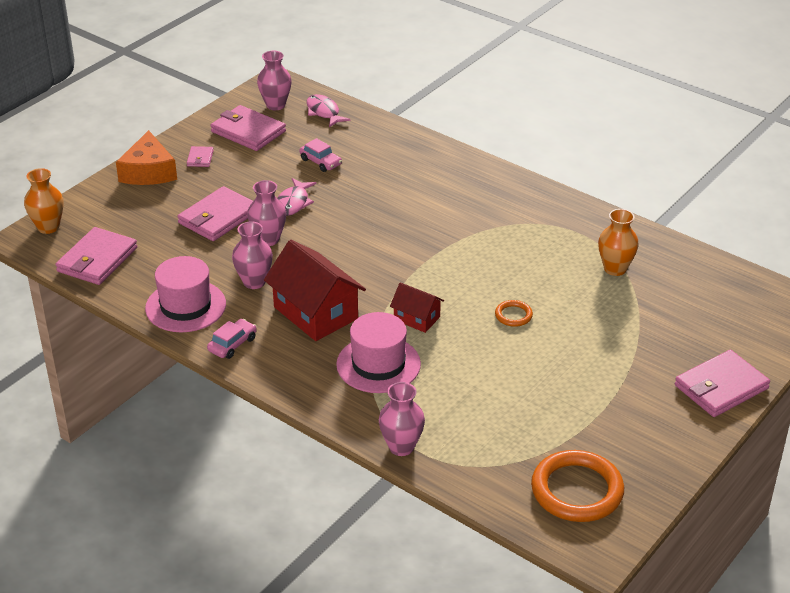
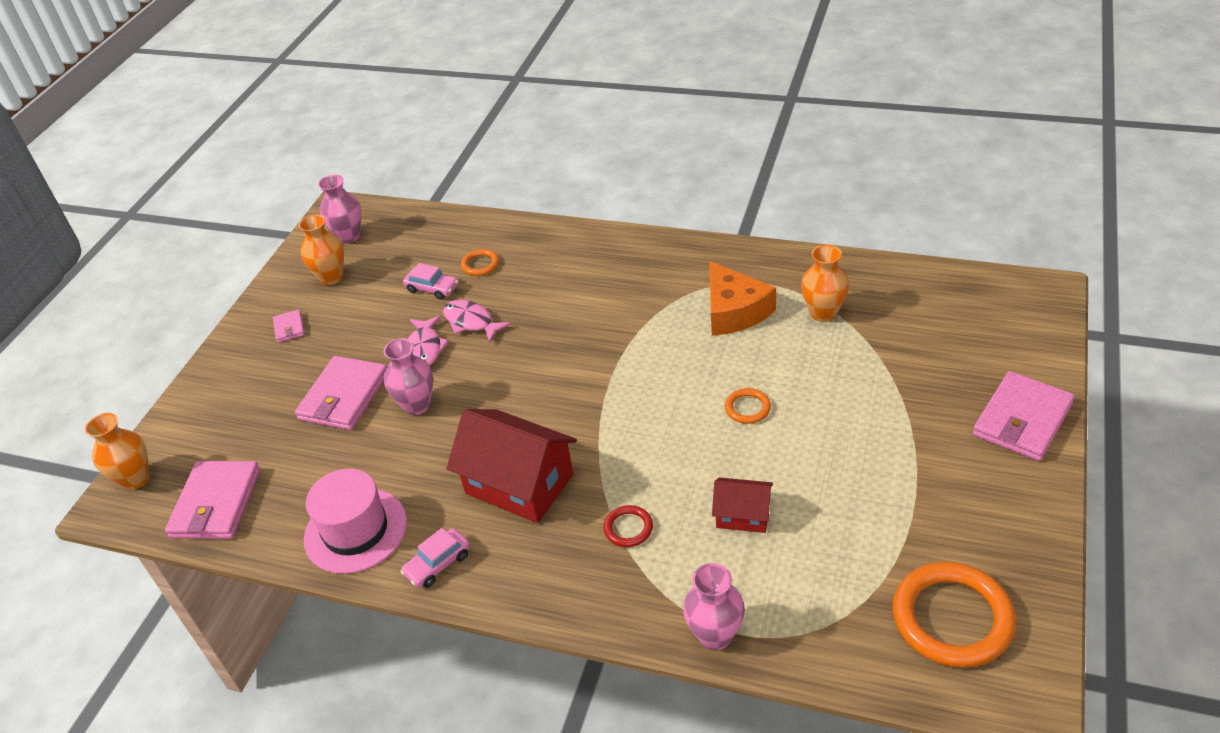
camera: 15 degrees left, 5 degrees up
(148, 171) = (234, 364): orange cheese -> orange cheese (734, 311)
(232, 344) = (438, 564): pink car -> pink car turned 150 degrees counterclockwise
(248, 131) = (331, 277): pink wallet -> orange vase
(254, 282) = (425, 468): pink vase -> none
(324, 112) = (408, 228): pink fish -> pink fish (471, 322)
(366, 155) = (480, 265): none -> orange ring
(378, 364) = (628, 528): pink hat -> red ring
(417, 318) = (641, 450): red house -> red house (743, 515)

